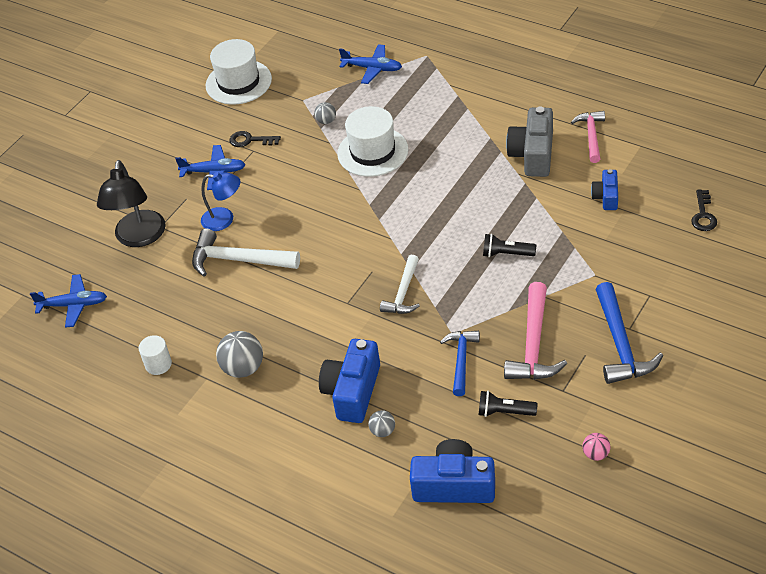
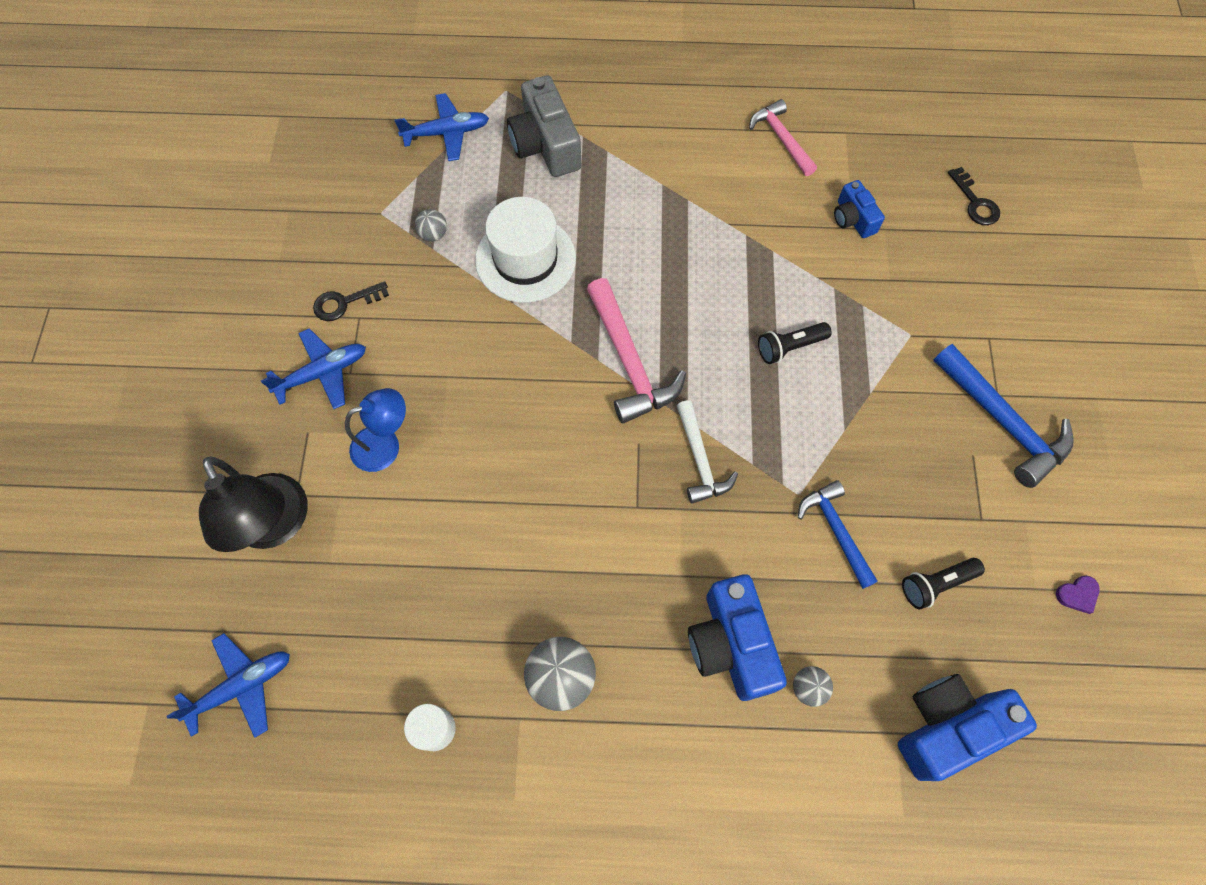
camera: 35 degrees left, 20 degrees up
(238, 82) = (271, 216): white hat -> none
(238, 260) = (446, 503): white hammer -> none
(533, 154) = (729, 190): grey camera -> grey camera (545, 145)
(534, 344) = (906, 467): pink hammer -> pink hammer (629, 362)
(596, 454) = (1077, 594): pink ball -> purple heart

